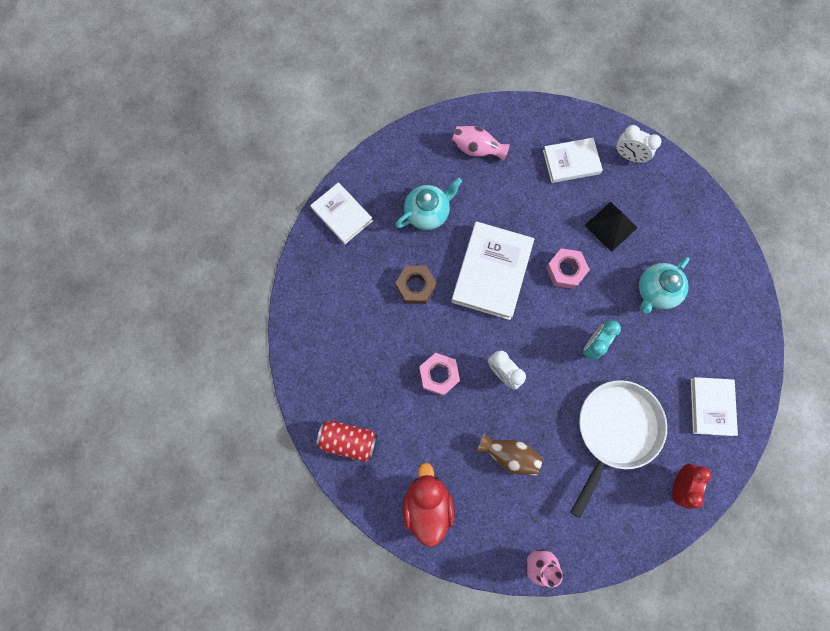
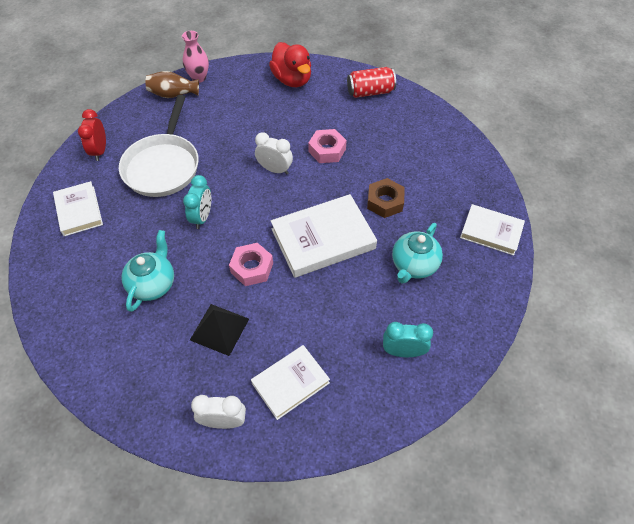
camera: 155 degrees right, 20 degrees down
(477, 149) = (403, 351): pink vase -> turquoise clock
(491, 272) = (323, 239): white book -> white book turned 75 degrees clockwise
(509, 455) = (245, 123): brown vase -> brown vase (173, 94)

